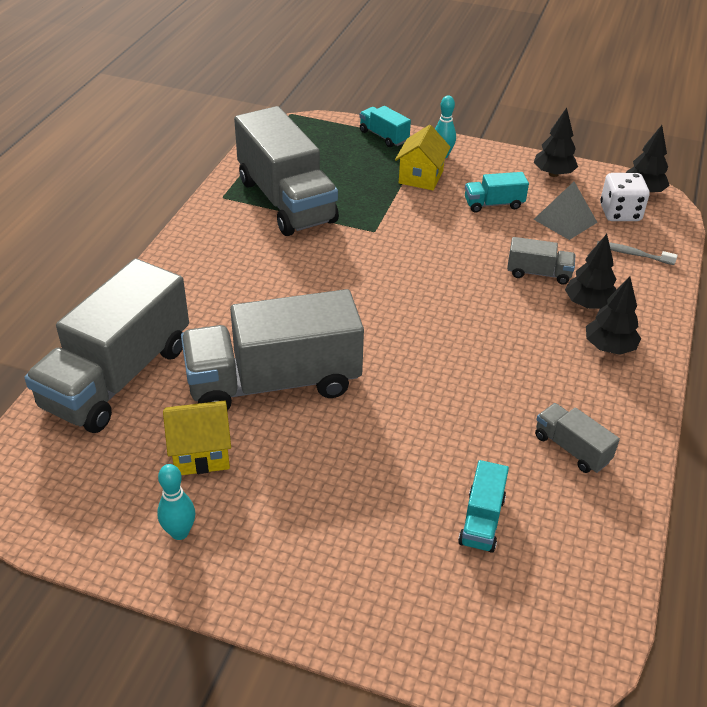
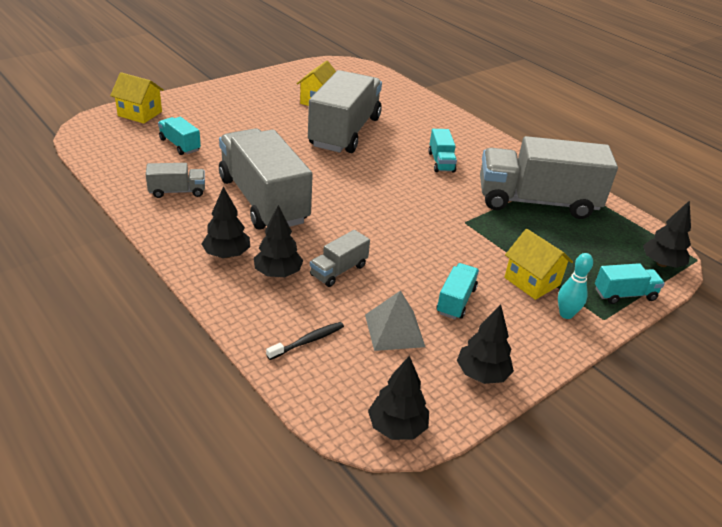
camera: 120 degrees right, 5 degrees down
(117, 377) = (397, 99): grey truck -> grey truck (263, 200)
(179, 532) = (279, 84): turquoise bowling pin -> none
(269, 280) = (441, 162): none -> turquoise truck
(318, 127) = (661, 264): none -> black tree
(455, 639) = (140, 114): none -> yellow house
(620, 213) = (374, 378): white dice -> none
(633, 254) = (308, 341): grey toothbrush -> black toothbrush

